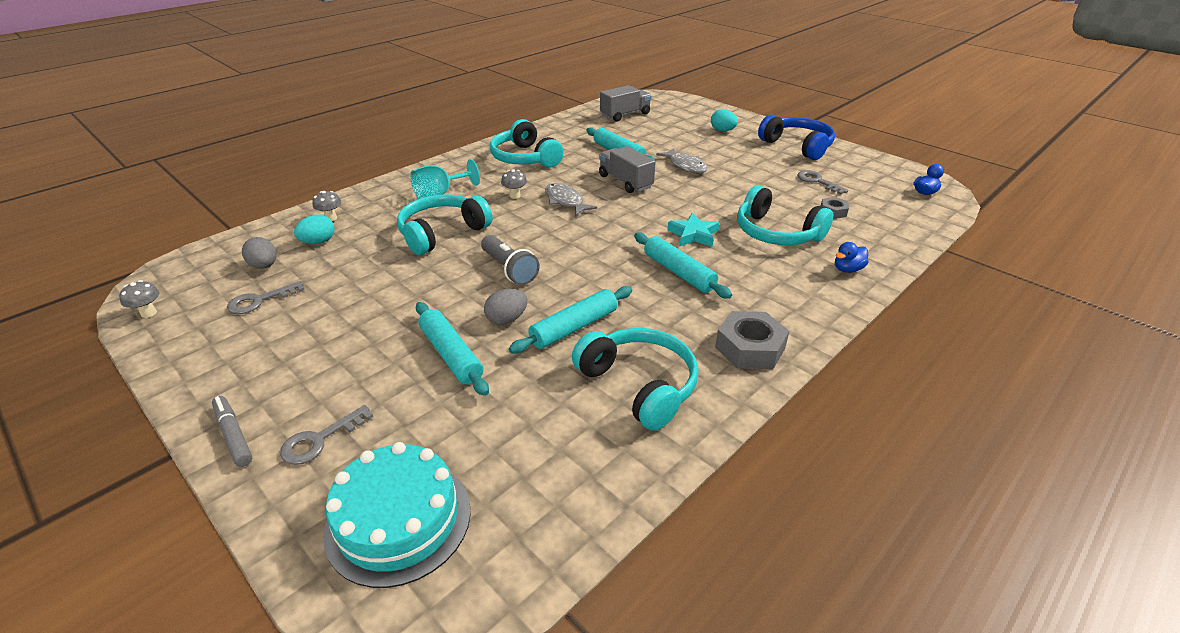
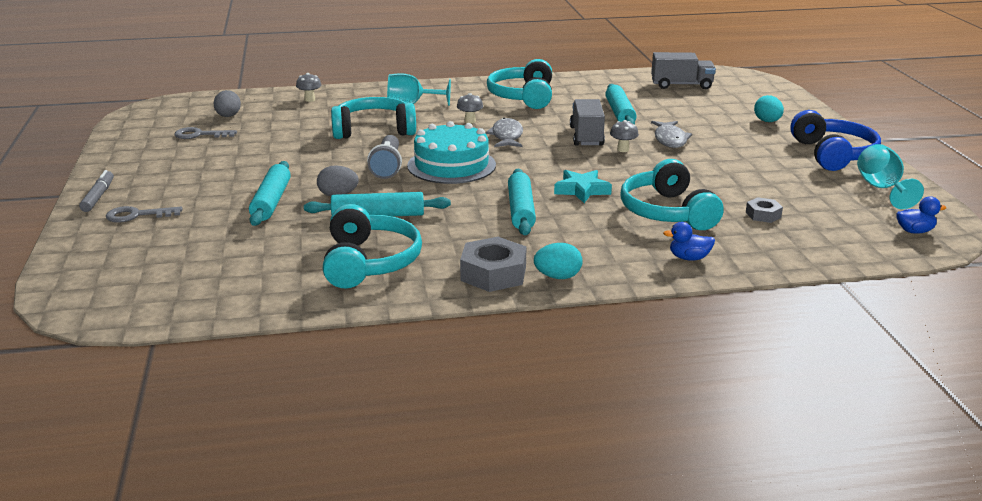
camera: 35 degrees right, 10 degrees down
(148, 313) = (132, 122): grey mushroom -> grey mushroom (623, 150)
(318, 242) = (281, 112): turquoise egg -> turquoise egg (557, 277)
(398, 520) = (125, 266): turquoise cake -> turquoise cake (451, 165)
(817, 181) = (795, 188): grey key -> none
(861, 165) = (881, 189): none -> turquoise goblet

